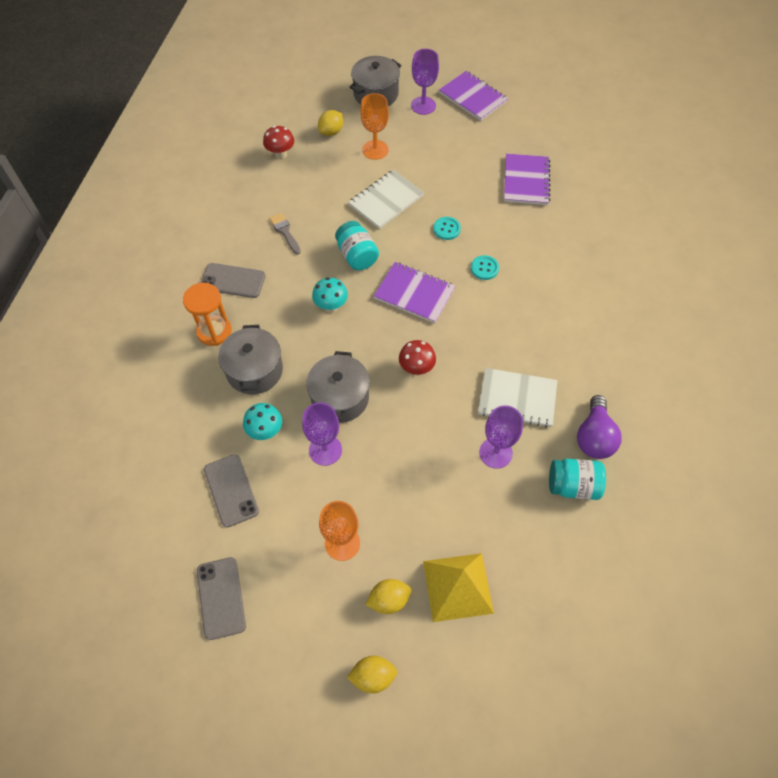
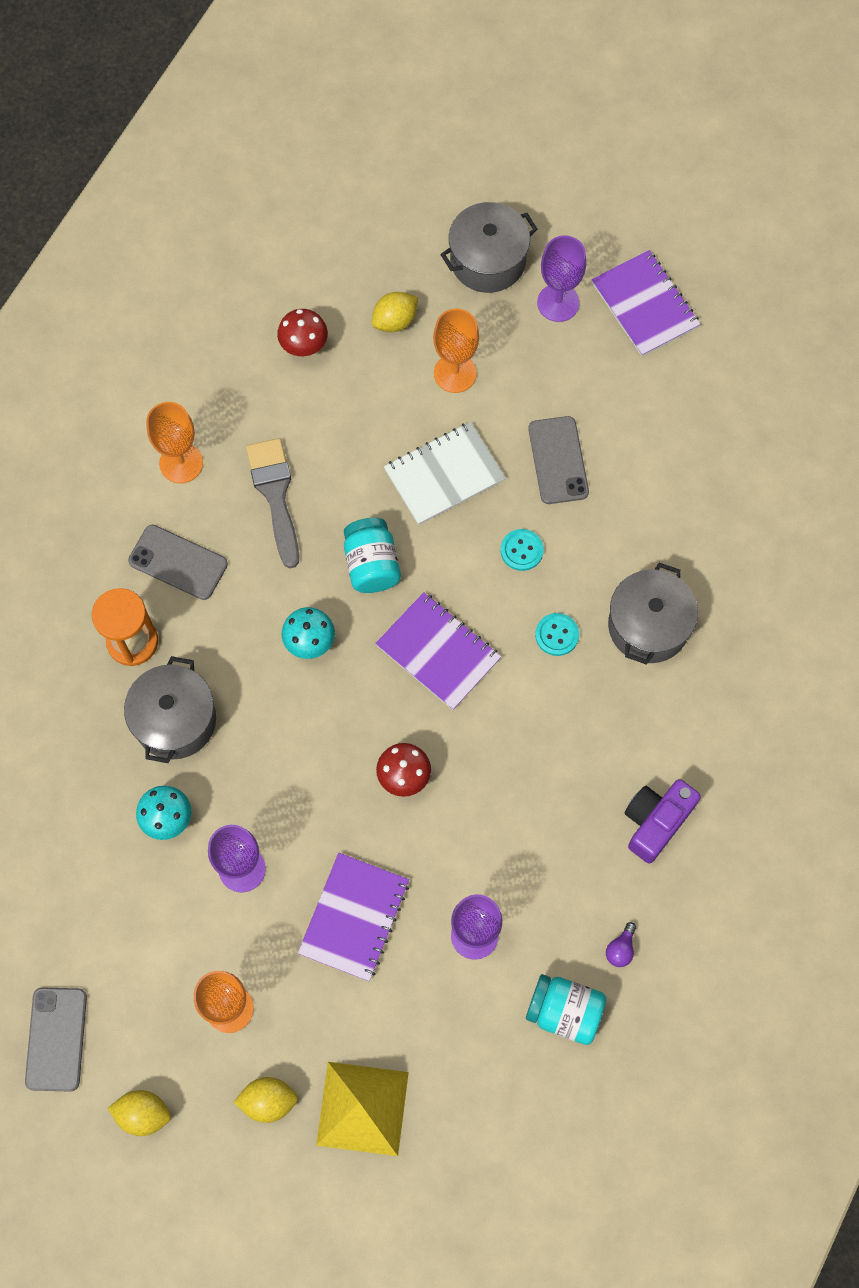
camera: 15 degrees right, 10 degrees up
(220, 228) = (181, 463): none -> orange goblet
(231, 490) = (102, 894): grey phone -> grey phone (558, 460)
(285, 232) = (275, 495): grey brush -> grey brush, size x1.62
(340, 398) = (283, 794): grey pot -> grey pot (648, 625)
(373, 676) = (220, 1192): yellow lemon -> yellow lemon (143, 1114)
(517, 399) = (532, 861): white notebook -> none
(526, 181) = (676, 491): purple notebook -> purple notebook (354, 917)
(586, 357) = (656, 822): none -> purple camera
(594, 437) = (620, 949): purple light bulb -> purple light bulb, size x0.46

